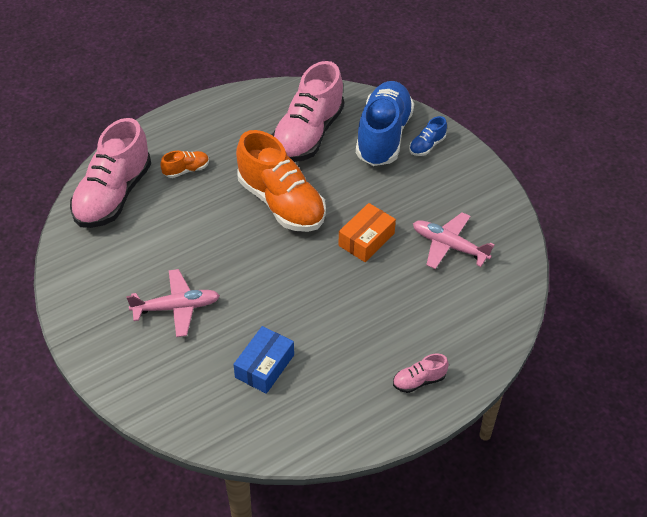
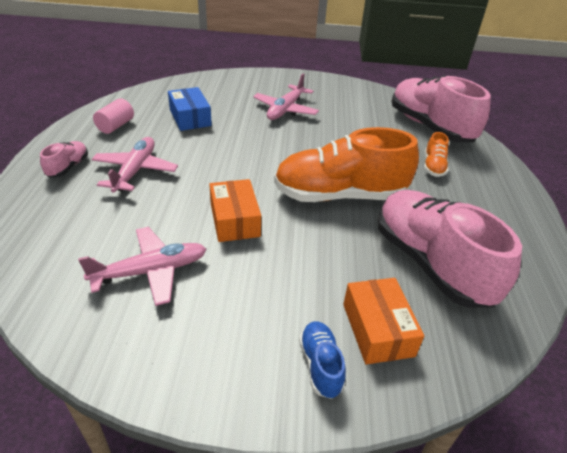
camera: 125 degrees right, 10 degrees down
(335, 408) = (116, 126): none -> pink cylinder
(377, 335) = (135, 171): none -> pink plane
(383, 136) = (377, 329): blue shoe -> orange box

